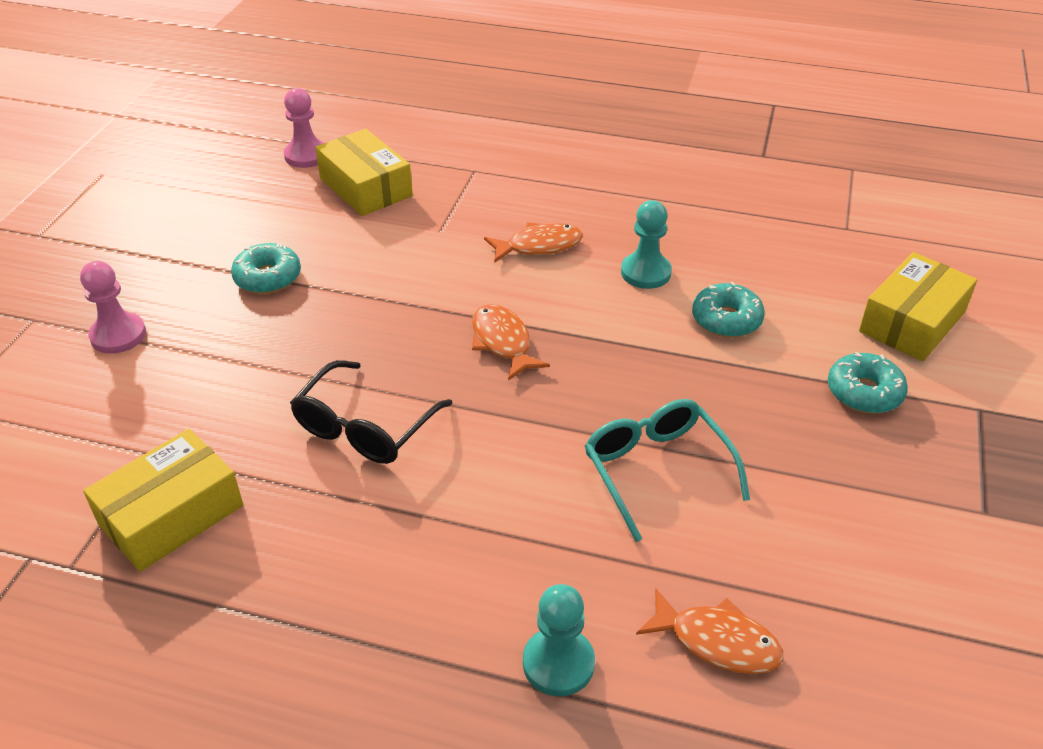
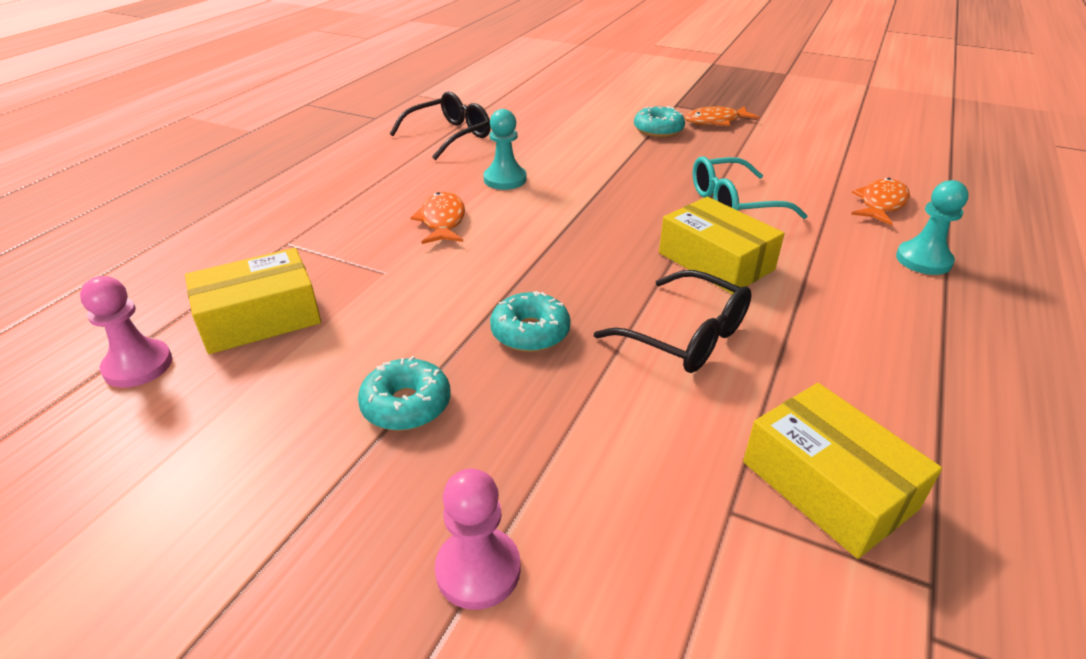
camera: 80 degrees left, 5 degrees down
(503, 342) = (576, 251): orange fish -> orange fish (715, 121)
(726, 319) = (574, 158): turquoise donut -> turquoise donut (530, 332)
(741, 215) = (449, 136): none -> black glasses
(912, 322) = (593, 107): yellow box -> yellow box (716, 261)

